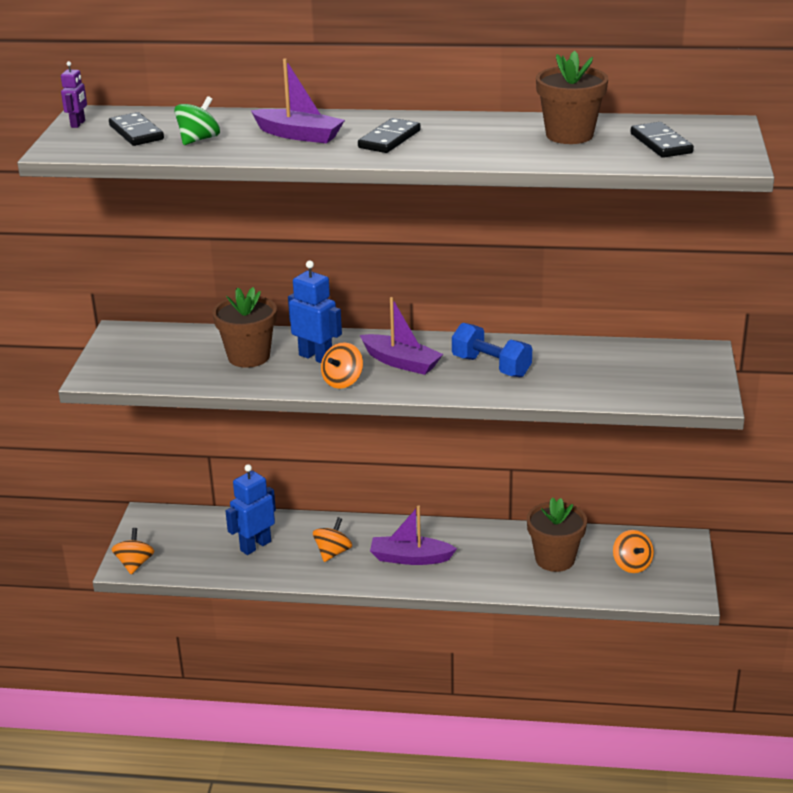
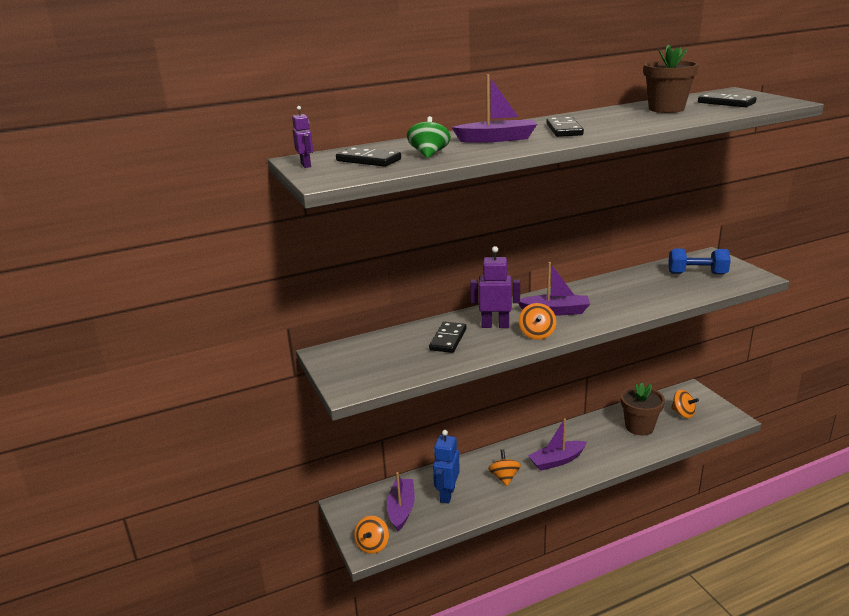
camera: 30 degrees left, 5 degrees down
(135, 564) = (372, 545): orange spinning top -> orange spinning top turned 135 degrees counterclockwise
(196, 542) = (401, 509): none -> purple boat
(249, 357) = (448, 339): brown flower pot -> black domino
(316, 357) = (495, 325): blue robot -> purple robot
(491, 366) = (613, 297): blue dumbbell -> blue dumbbell (697, 274)

